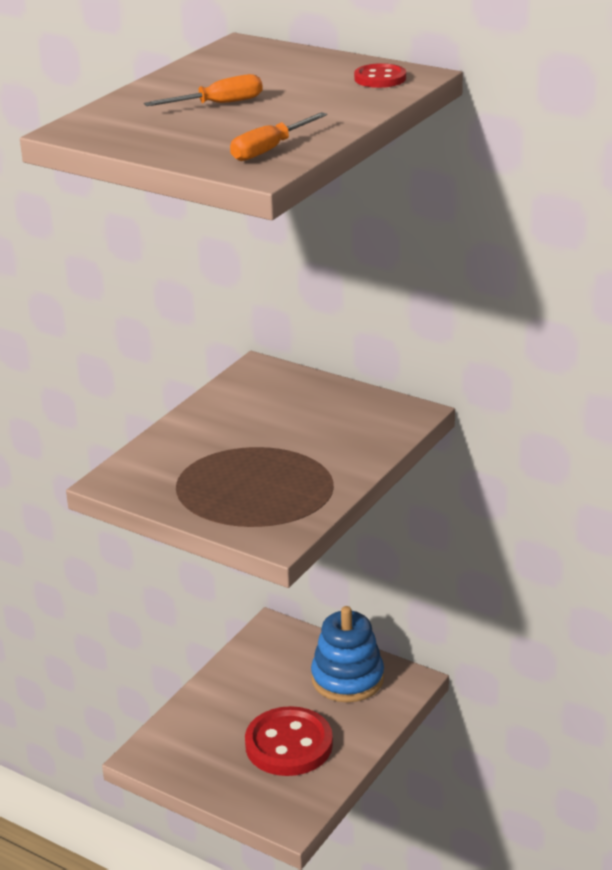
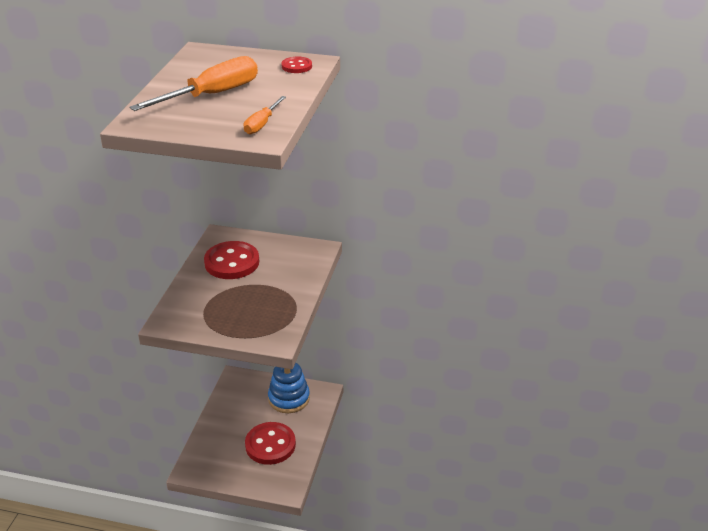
camera: 20 degrees left, 5 degrees up
(218, 104) = (212, 95): orange screwdriver -> orange screwdriver, size x1.92
(258, 411) = (232, 262): none -> red button

